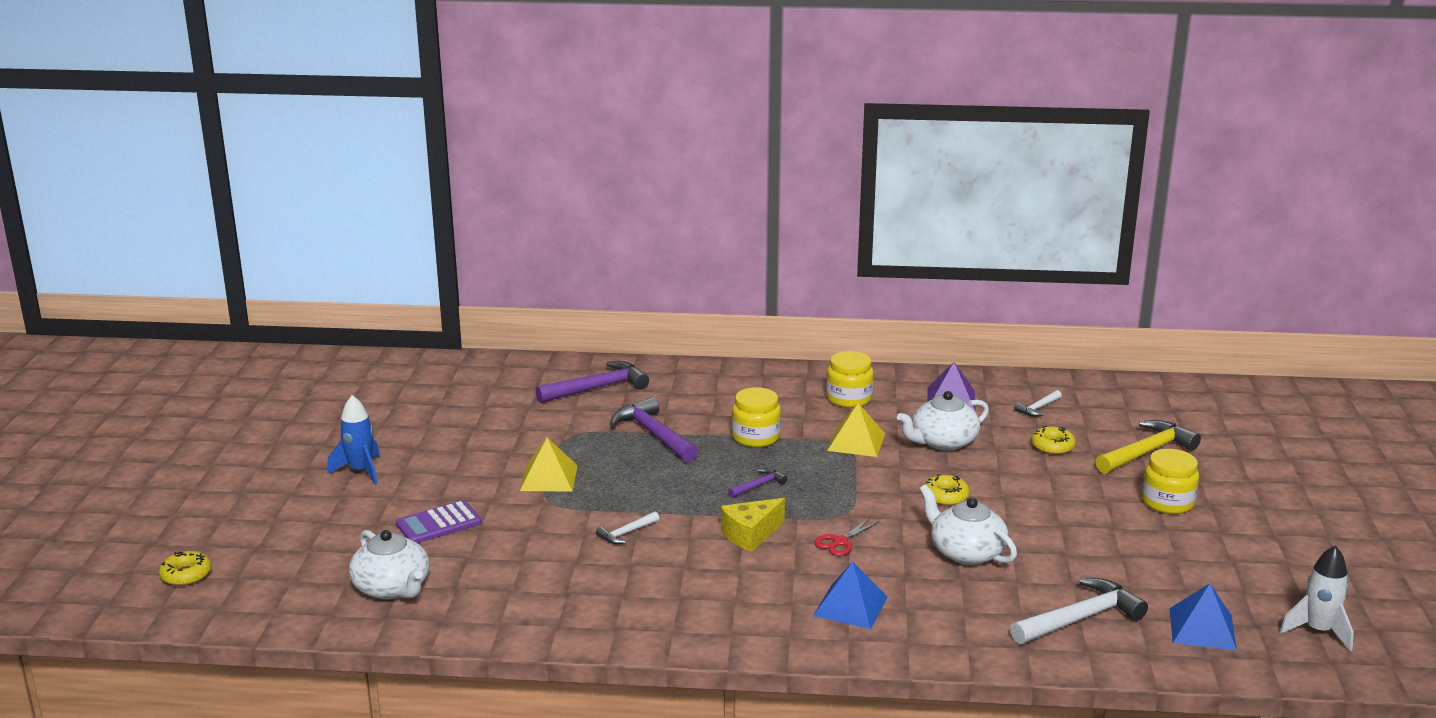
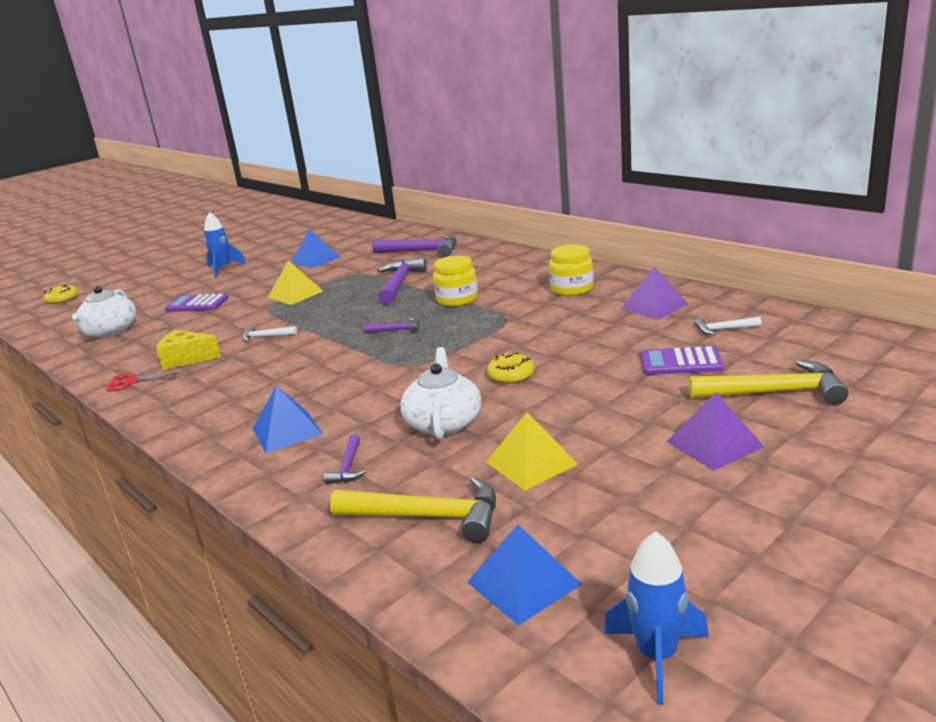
camera: 45 degrees right, 0 degrees up
(473, 428) = (315, 259): none -> blue pyramid
(750, 535) = (328, 360): yellow cheese -> yellow cheese (186, 359)
(840, 542) = (371, 383): red scissors -> red scissors (130, 382)
(856, 442) = (519, 318): yellow pyramid -> yellow pyramid (531, 463)
(943, 442) = (587, 335): white teapot -> none
(960, 611) = (348, 467): none -> purple hammer
(1052, 446) = (681, 362): yellow donut -> purple calculator
(1080, 618) = (428, 516): white hammer -> yellow hammer
(1167, 502) = (714, 444): yellow jar -> purple pyramid
(1318, 631) = (657, 656): white rocket -> blue rocket

